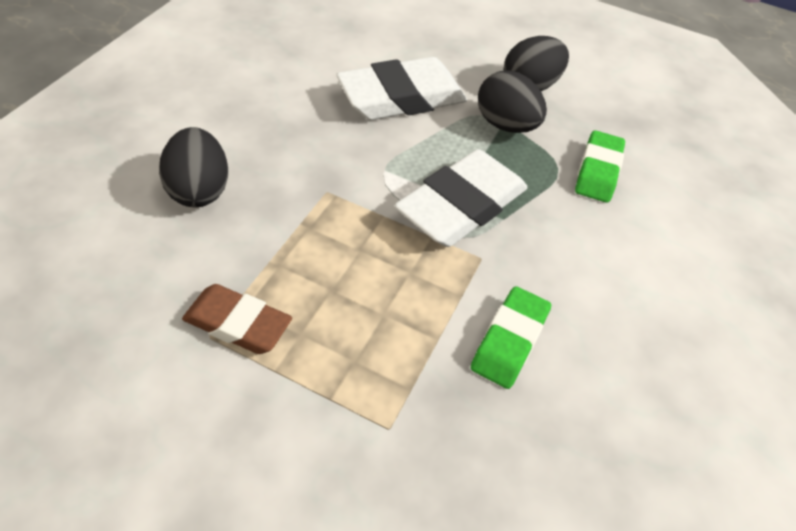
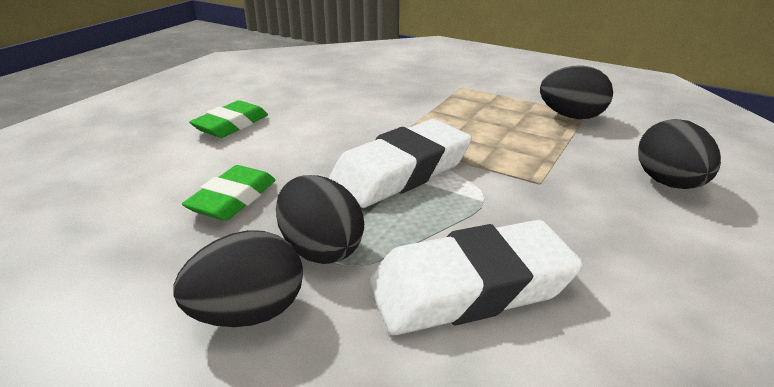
camera: 170 degrees left, 20 degrees down
(237, 324) = (571, 116): brown eraser -> black egg
(509, 341) = (381, 109): green eraser -> green eraser (231, 125)

